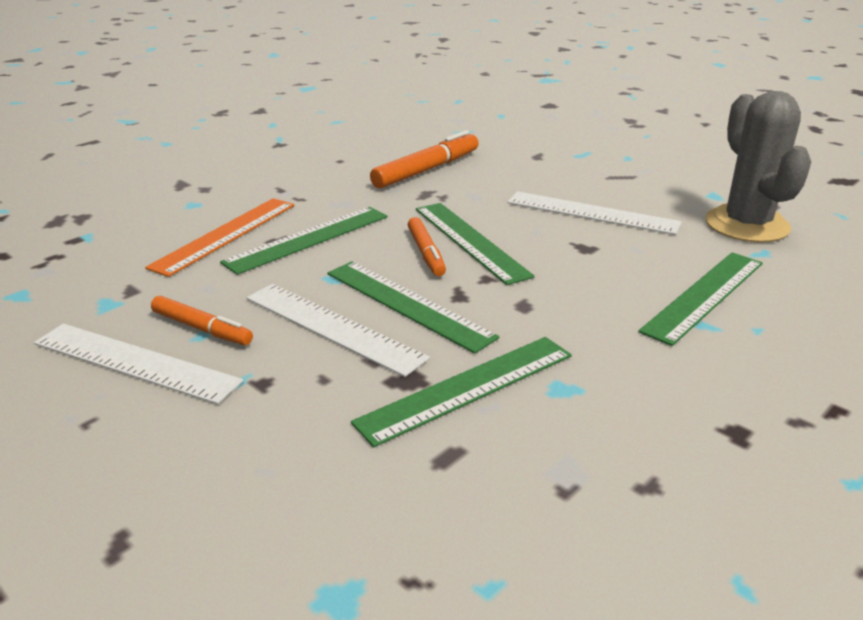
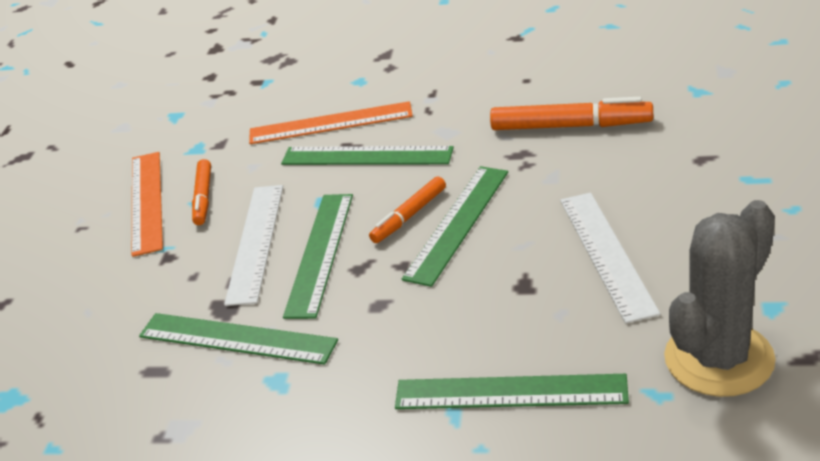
camera: 60 degrees right, 5 degrees up
(135, 362) = (146, 201): white ruler -> orange ruler

